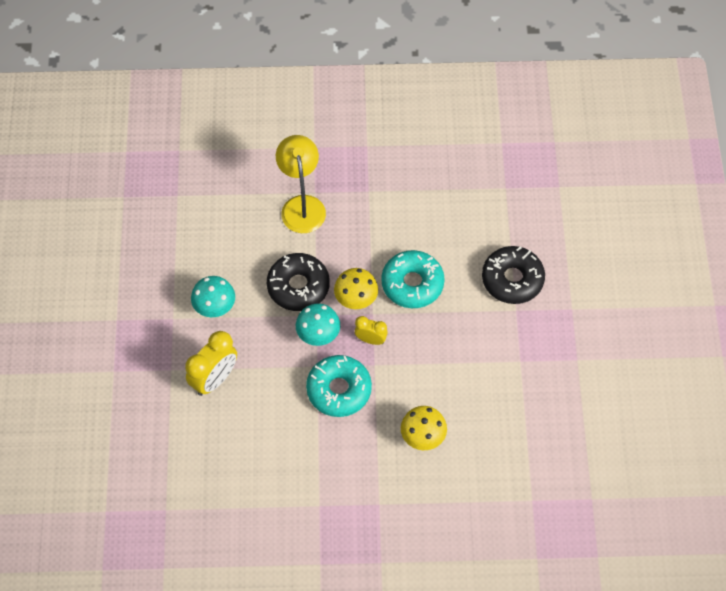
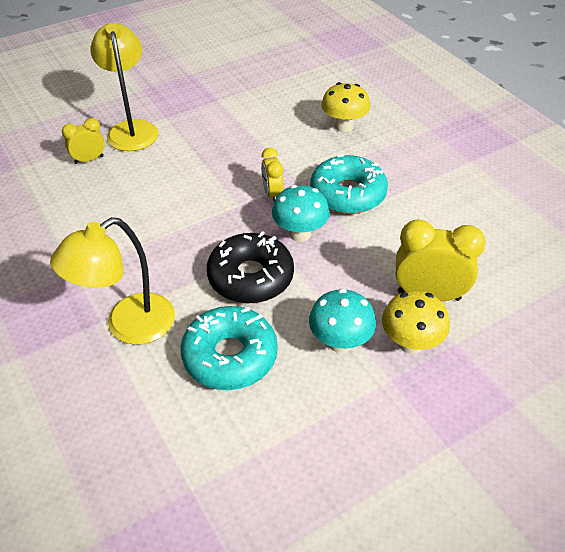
camera: 120 degrees left, 15 degrees down
(356, 300) = (233, 223): yellow mushroom -> yellow mushroom (410, 343)
(412, 284) = (182, 190): turquoise donut -> turquoise donut (230, 356)
(487, 237) = (89, 160): none -> yellow clock
(512, 279) = (131, 129): black donut -> yellow lamp

